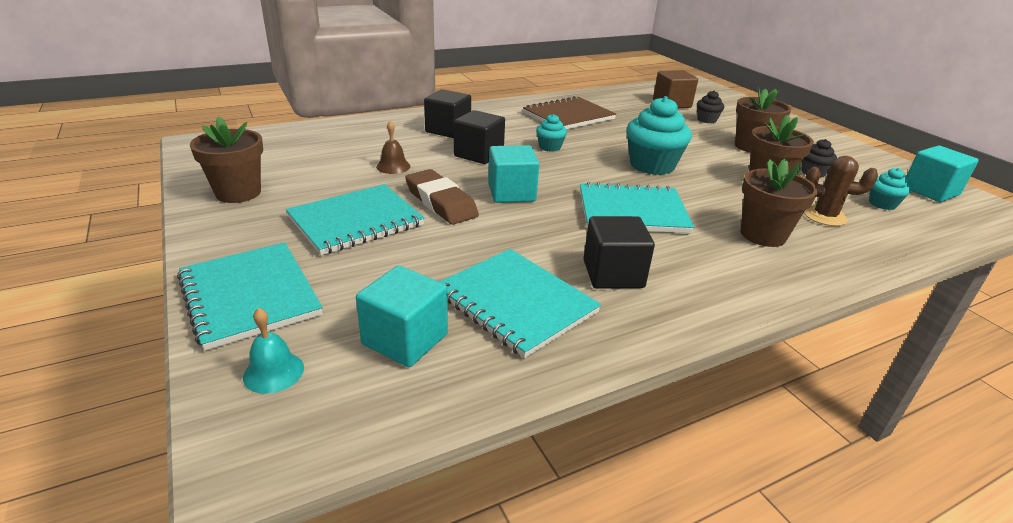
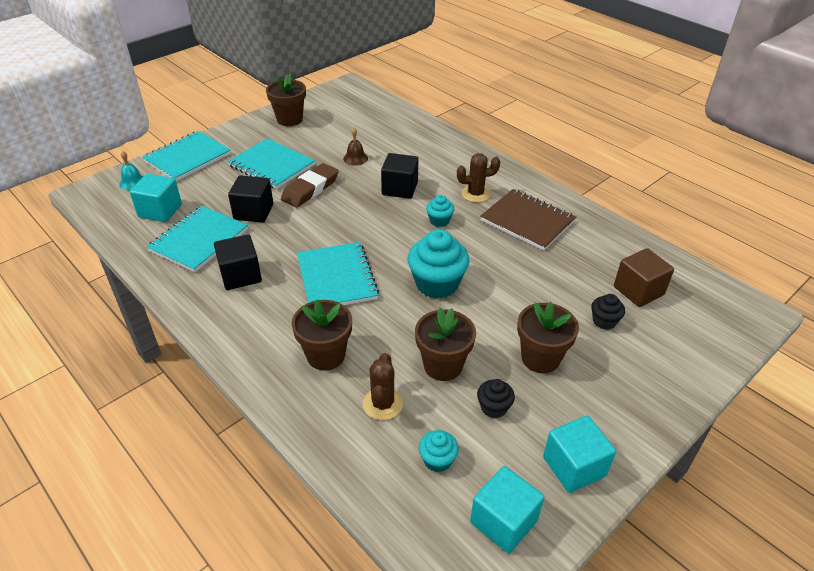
camera: 75 degrees right, 10 degrees up
(448, 130) = (439, 165): black cube -> black cube (253, 212)
(511, 193) = (339, 215): turquoise cube -> turquoise cube (574, 466)
(513, 125) = (475, 194): none -> brown cactus

